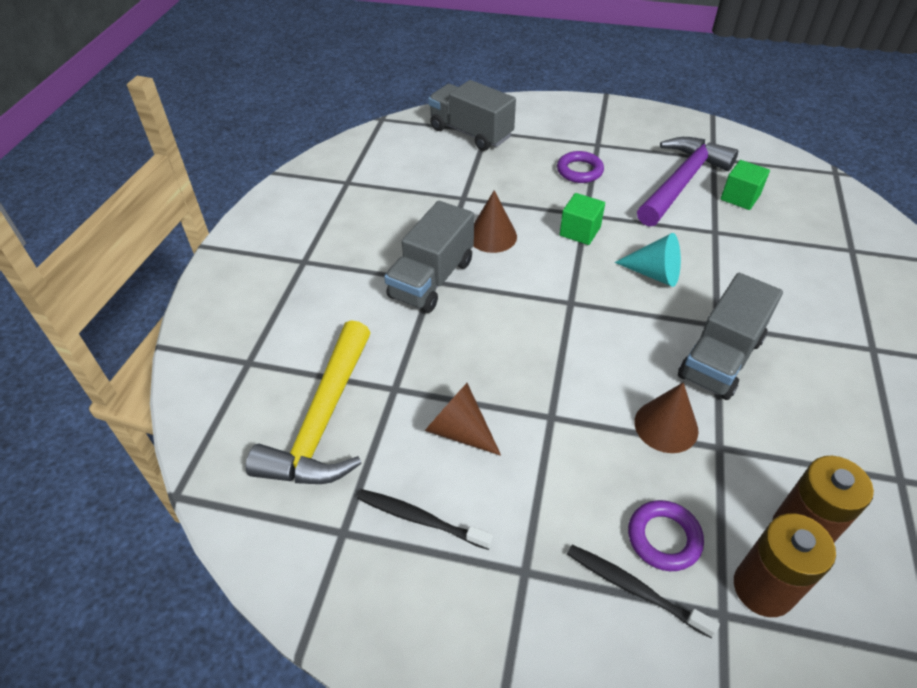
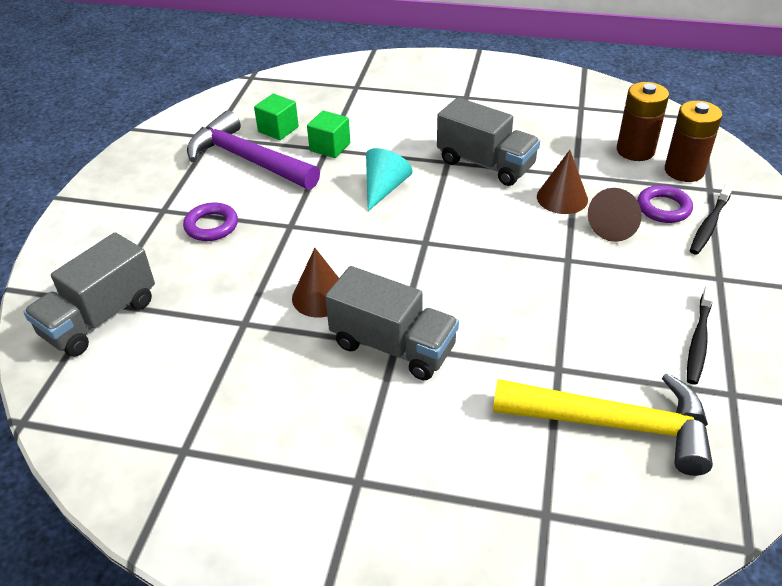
camera: 90 degrees left, 5 degrees down
(459, 430) = (598, 318): brown cone -> brown cone (615, 226)
(580, 231) = (318, 231): green cube -> green cube (330, 147)

